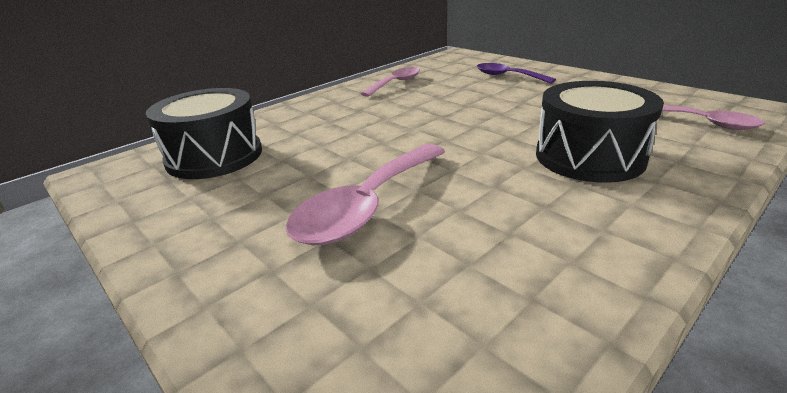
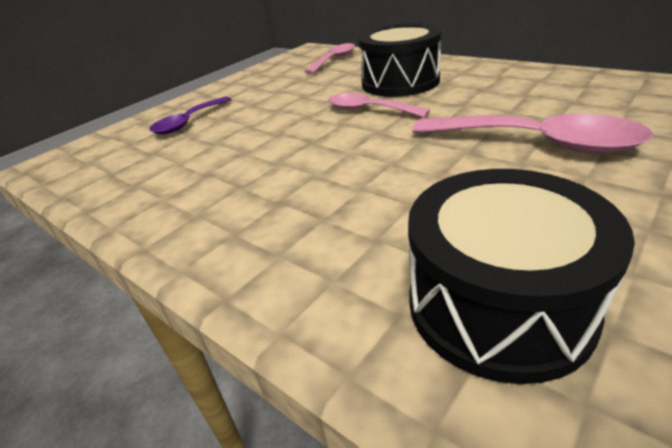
camera: 95 degrees left, 5 degrees up
(396, 83) = (167, 192): pink spoon -> pink spoon (368, 110)

